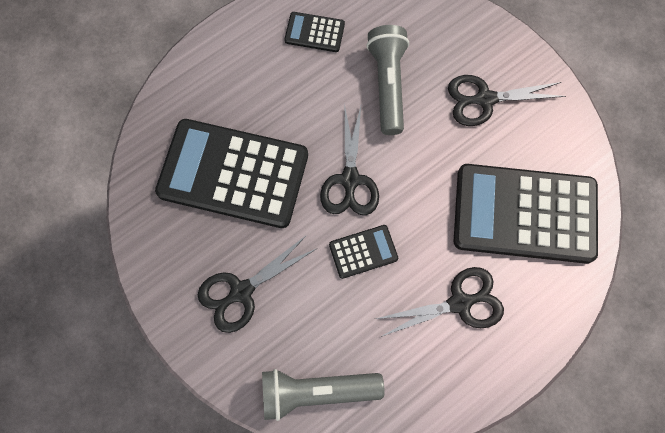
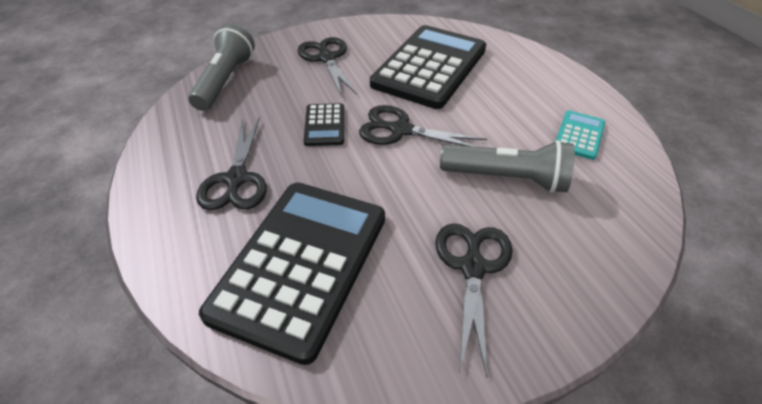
camera: 105 degrees right, 25 degrees down
(314, 32) = (579, 135): black calculator -> turquoise calculator

